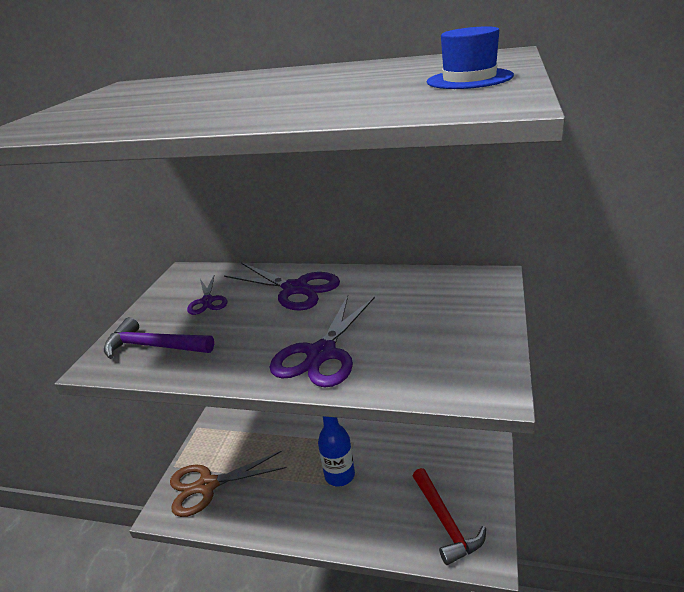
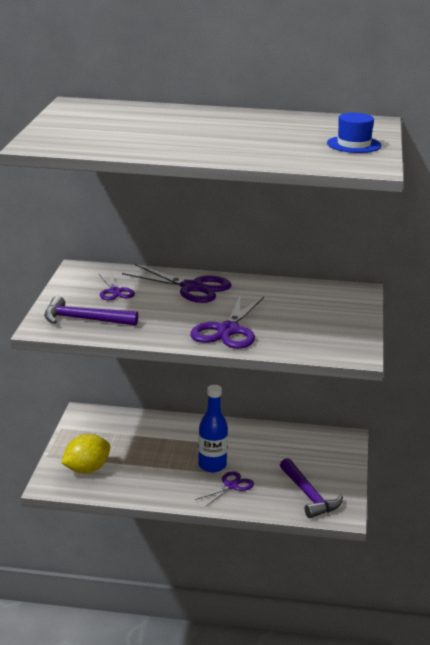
camera: 10 degrees left, 5 degrees down
(207, 486) = (86, 469): brown scissors -> yellow lemon
(357, 507) = (231, 486): none -> purple scissors
(446, 522) = (309, 496): red hammer -> purple hammer

